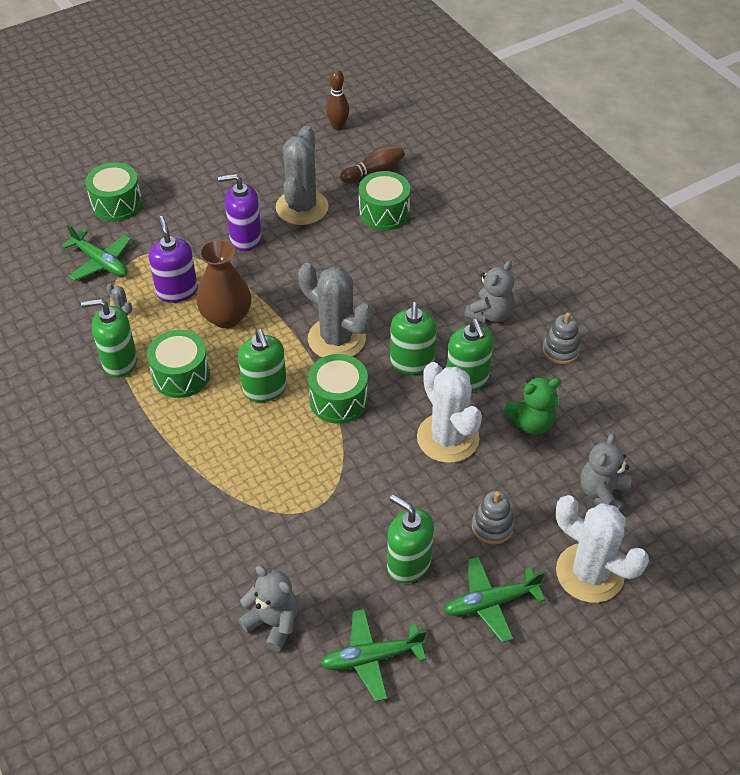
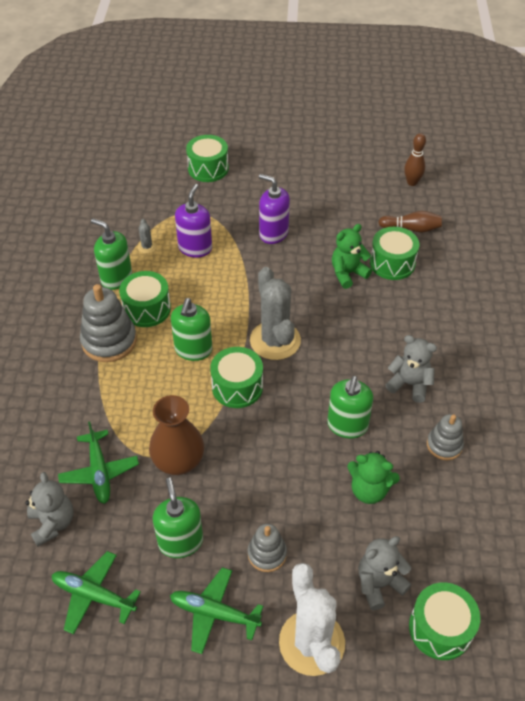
camera: 35 degrees right, 0 degrees up
(100, 262) = (163, 204): green plane -> green plane (99, 472)
(170, 426) = (109, 341): none -> grey stacking toy
(226, 317) = (212, 283): brown vase -> brown vase (178, 461)
(302, 207) = (333, 230): grey cactus -> none
(351, 242) = (348, 273): none -> green teddy bear
(412, 362) = (315, 389): green soap dispenser -> none
(448, 438) = (292, 463): white cactus -> none
(490, 314) = (409, 384): grey teddy bear -> grey teddy bear turned 135 degrees counterclockwise
(676, 498) = (440, 628): none -> green drum

